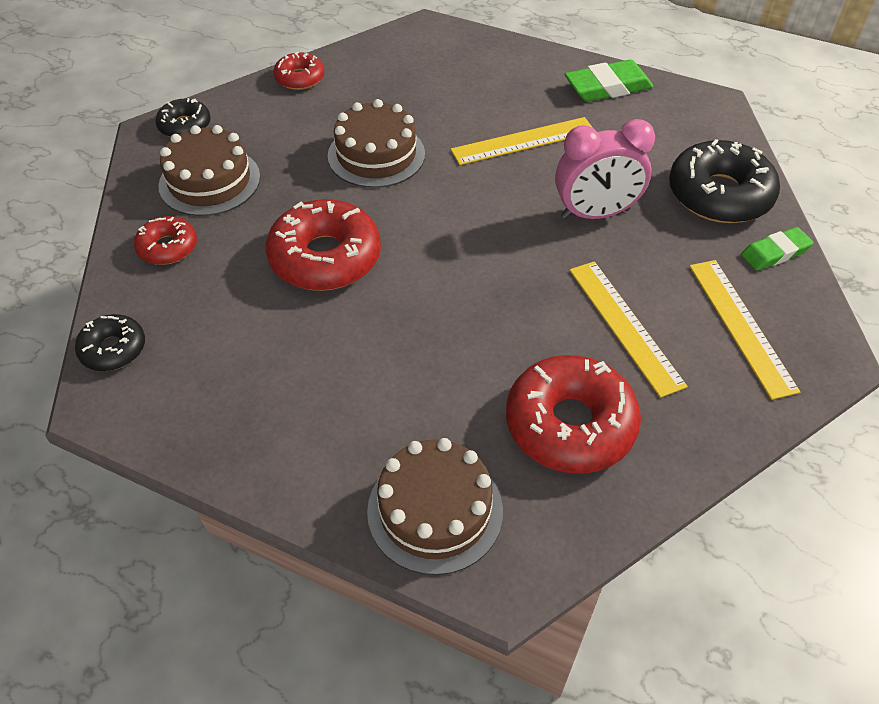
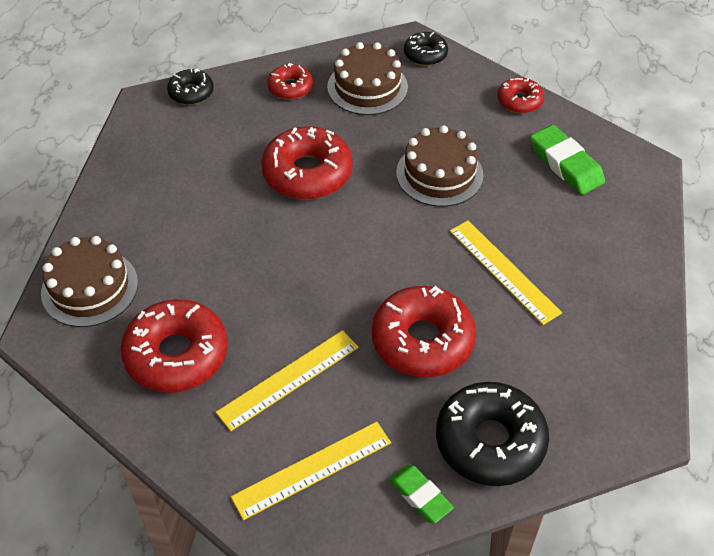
camera: 75 degrees right, 0 degrees up
(595, 213) = (422, 340): pink clock -> red donut
(607, 87) = (624, 326): green eraser -> green eraser (566, 164)

